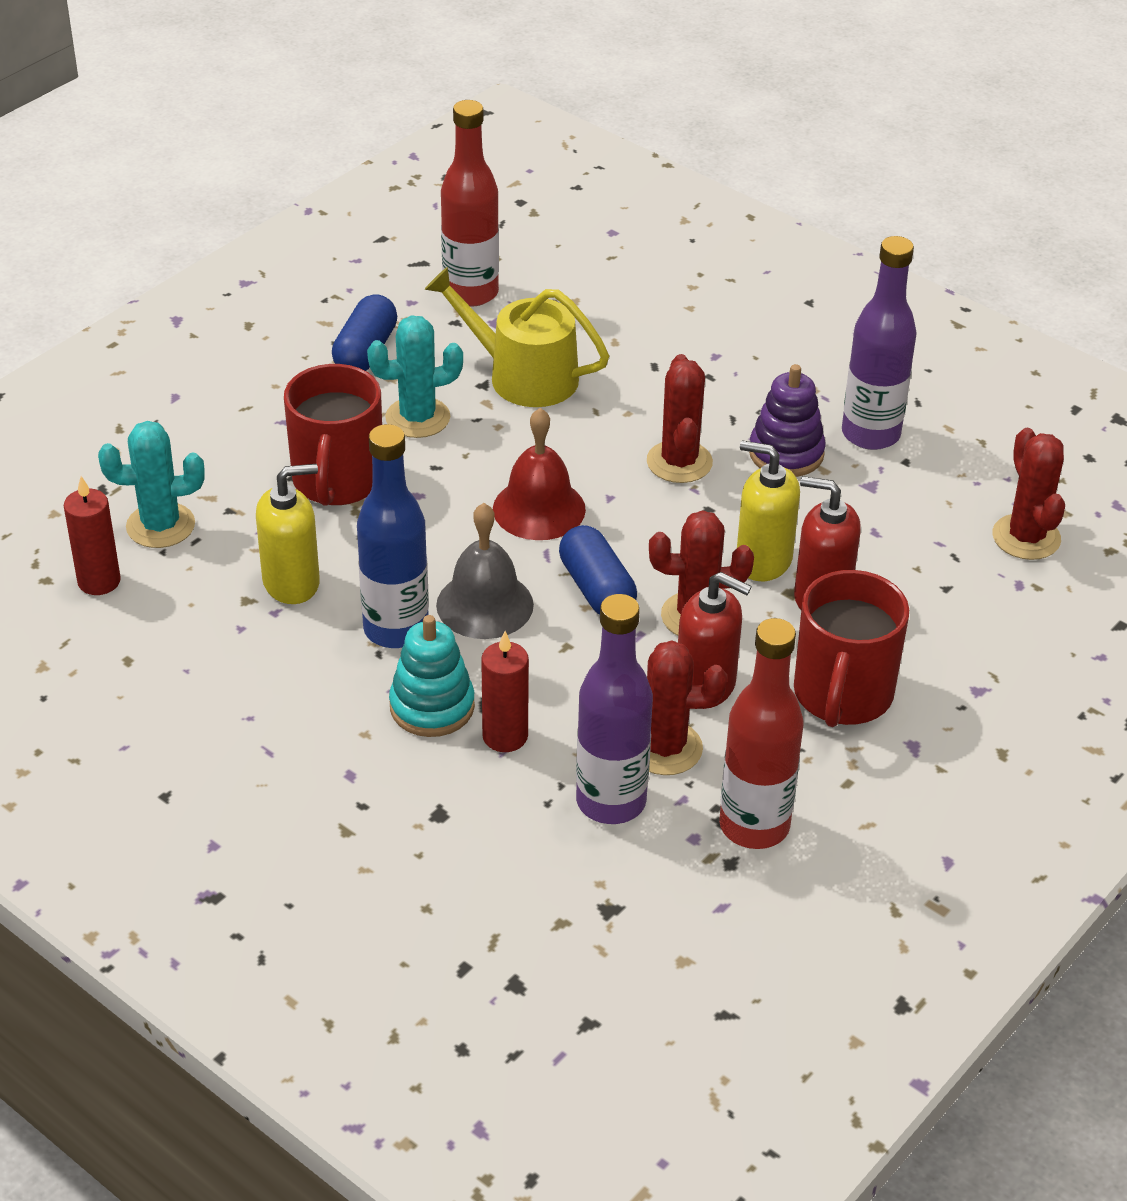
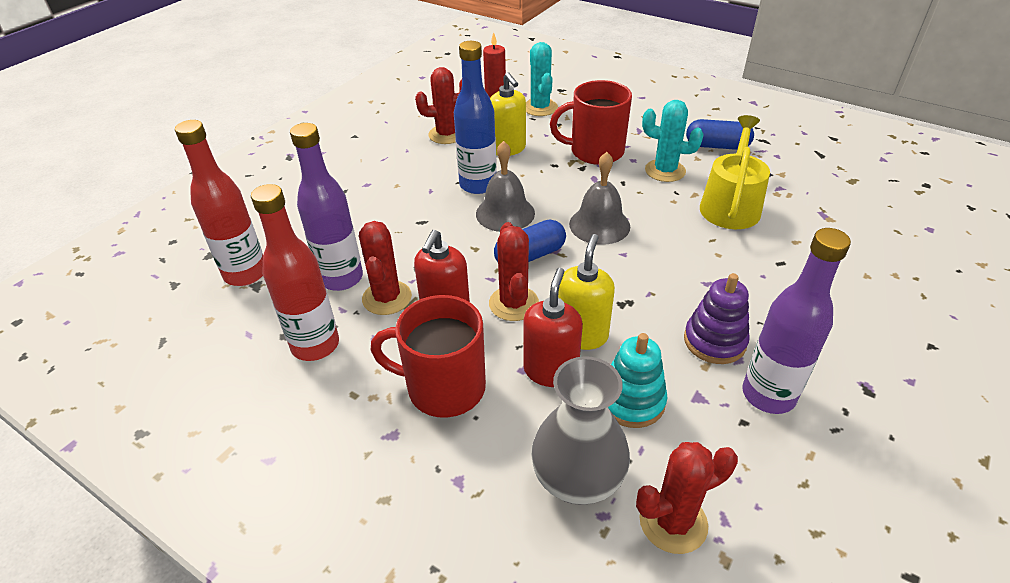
camera: 85 degrees right, 0 degrees up
(417, 418) = (665, 171): turquoise cactus -> turquoise cactus turned 45 degrees counterclockwise
(432, 706) = (418, 204): turquoise stacking toy -> turquoise stacking toy (631, 401)
(471, 293) = (804, 176): red bottle -> red bottle (245, 274)
(505, 736) = (395, 232): red candle -> none
(539, 509) = (599, 225): red bell -> grey bell
(679, 462) = (675, 283): red cactus -> red cactus (447, 134)
(976, 596) = (577, 479): none -> grey vase

